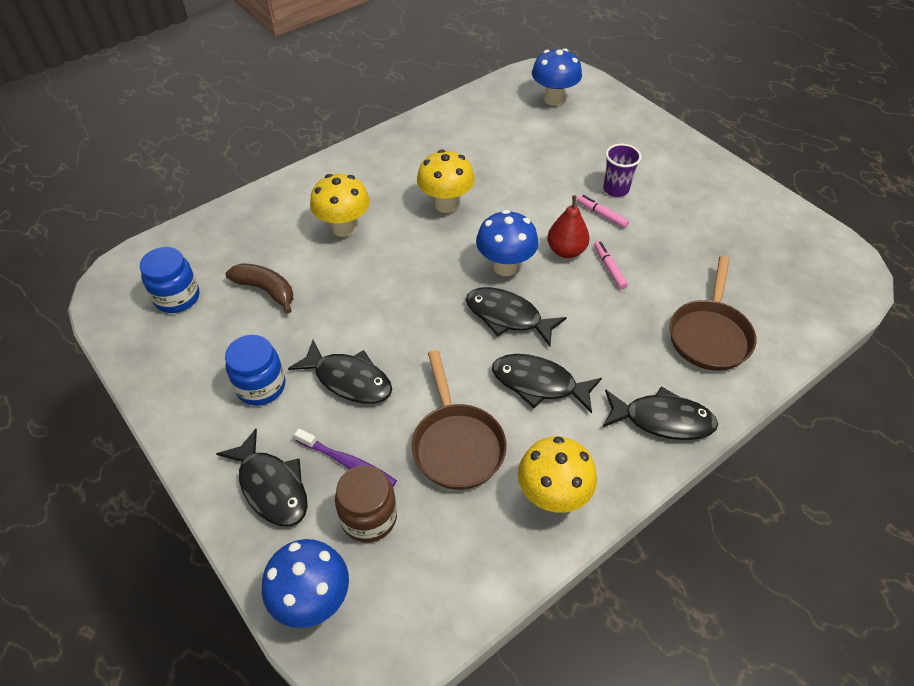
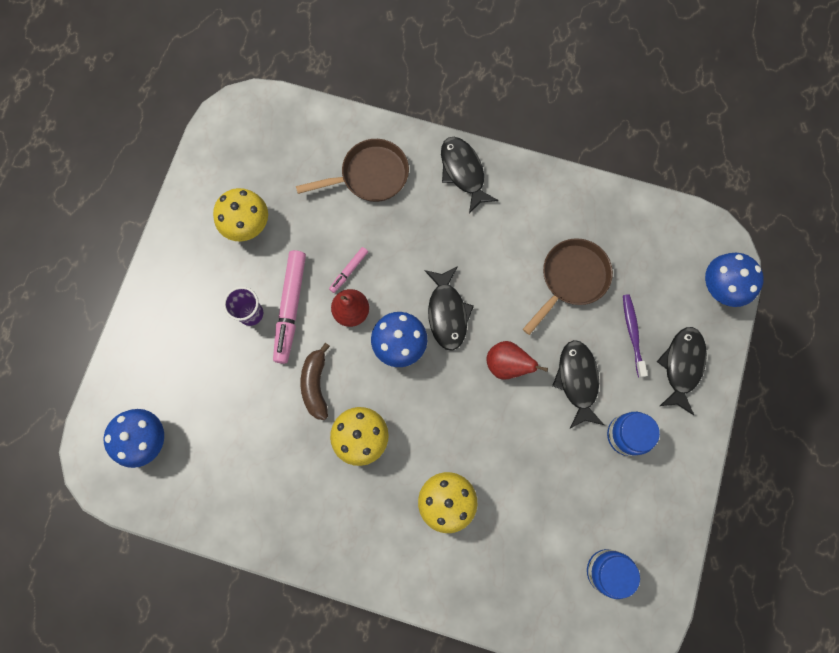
camera: 125 degrees left, 25 degrees up
(265, 290) = (550, 507): brown banana -> brown banana (316, 385)
(369, 517) = (654, 295): brown jar -> none
(417, 333) = (507, 364): none -> red pear
(538, 384) = (490, 258): black fish -> none
(552, 496) = (563, 205): yellow mushroom -> yellow mushroom (248, 227)
(601, 215) = (291, 308): pink marker -> pink marker, size x2.04

